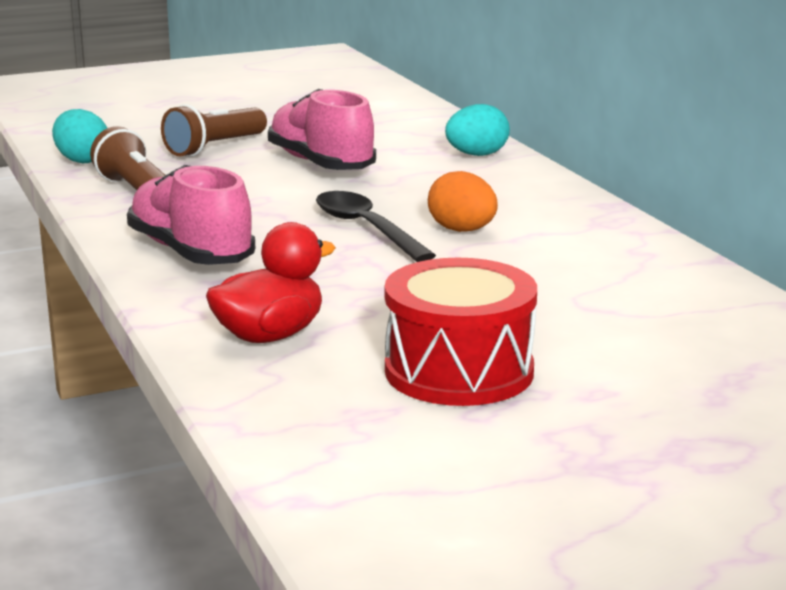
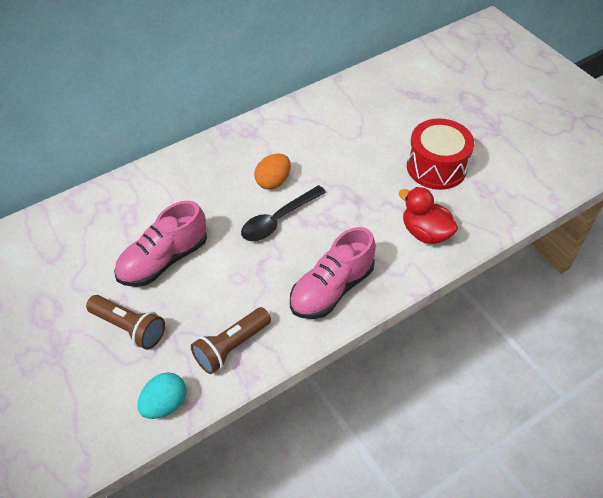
camera: 100 degrees left, 30 degrees up
(477, 155) = (140, 188): turquoise egg -> none

